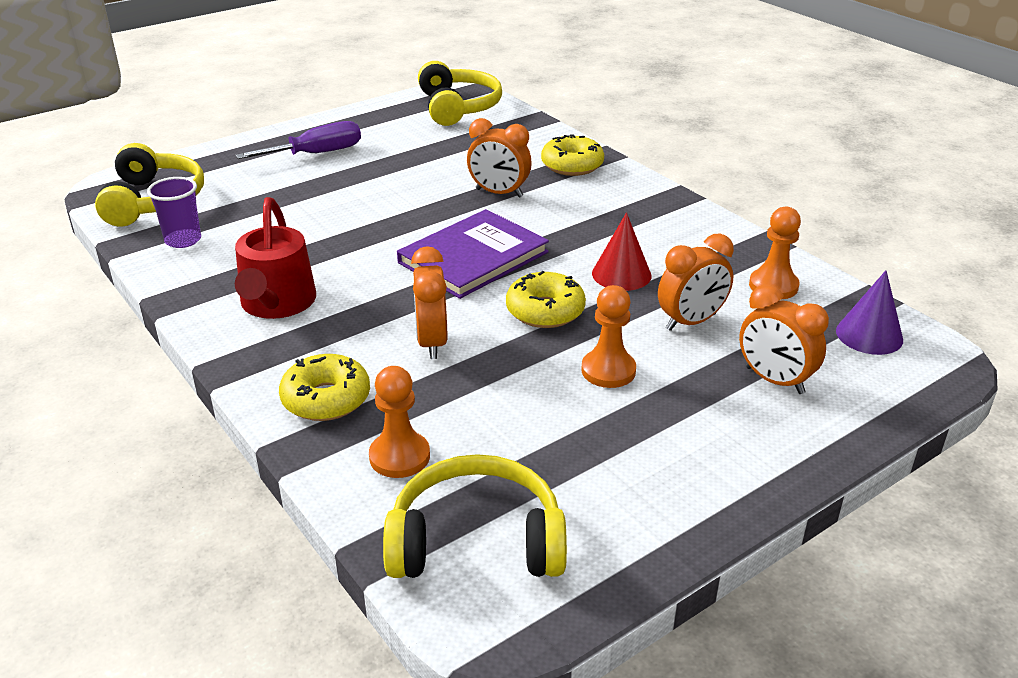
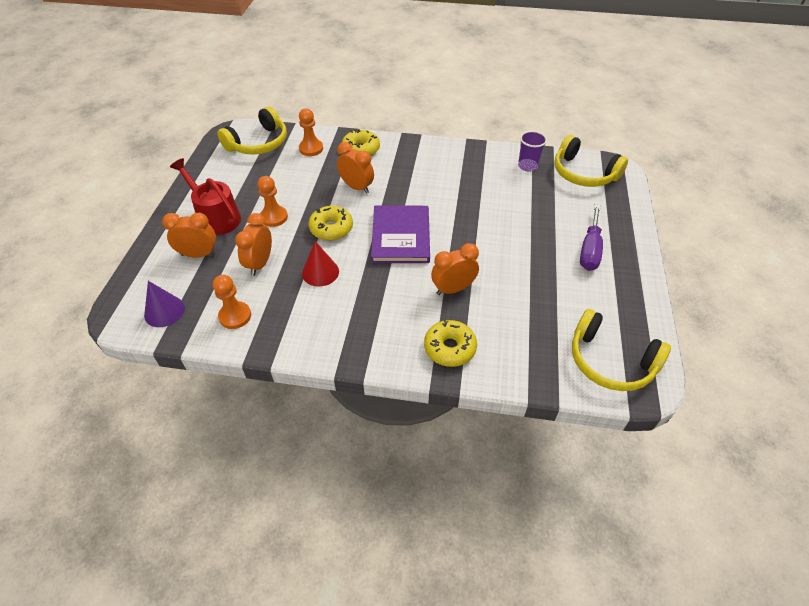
camera: 135 degrees right, 15 degrees up
(276, 304) = (438, 166): red watering can -> red watering can (216, 217)

